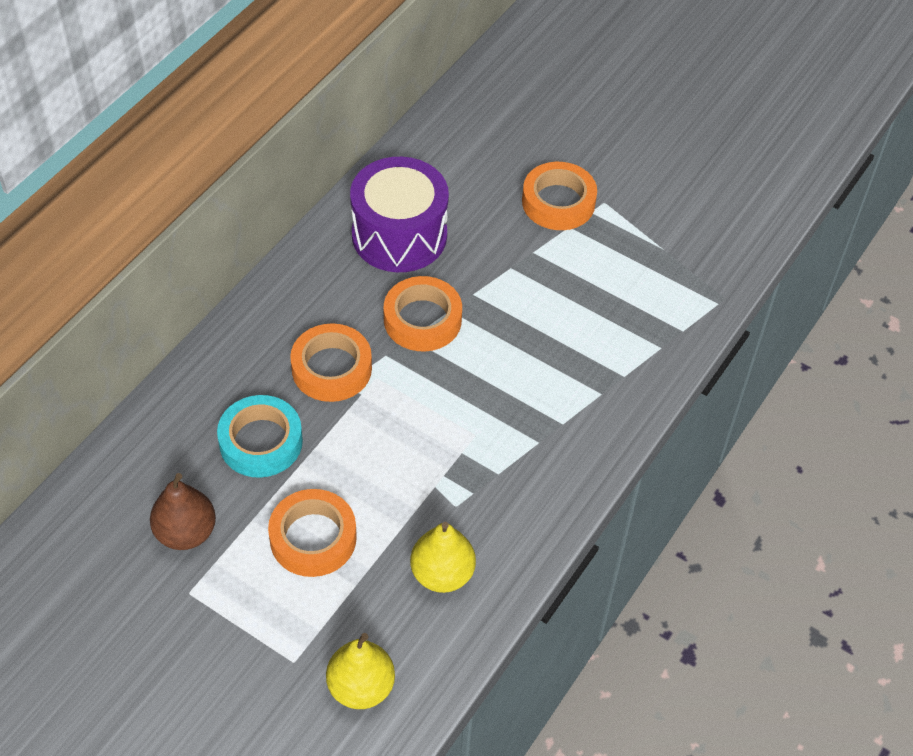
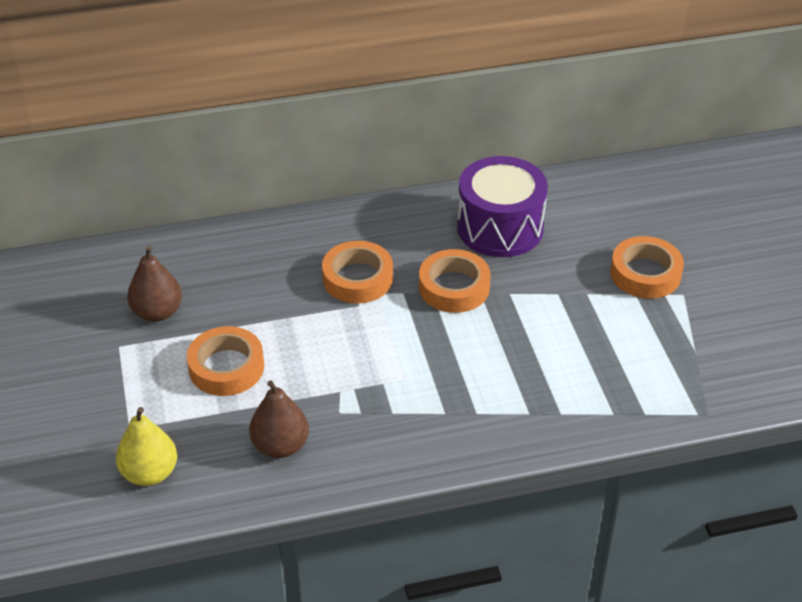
camera: 45 degrees right, 10 degrees down
(261, 442) = (262, 292): turquoise tape -> none
(442, 574) = (280, 446): yellow pear -> brown pear

